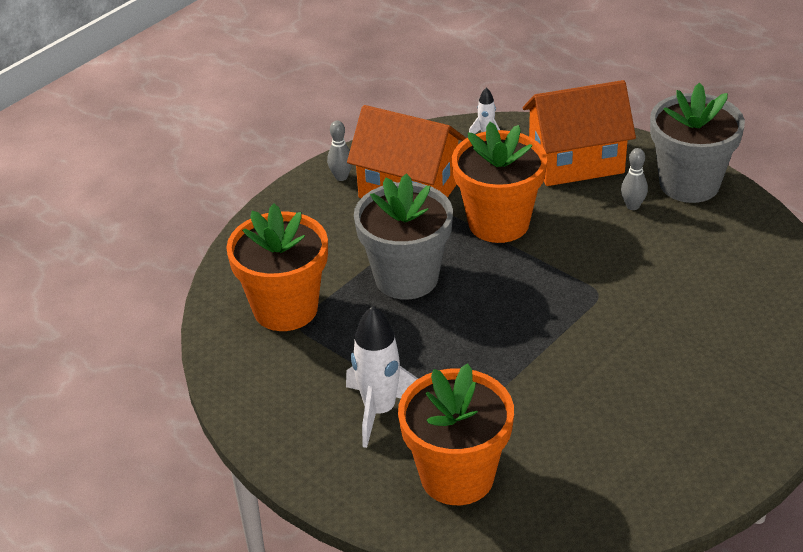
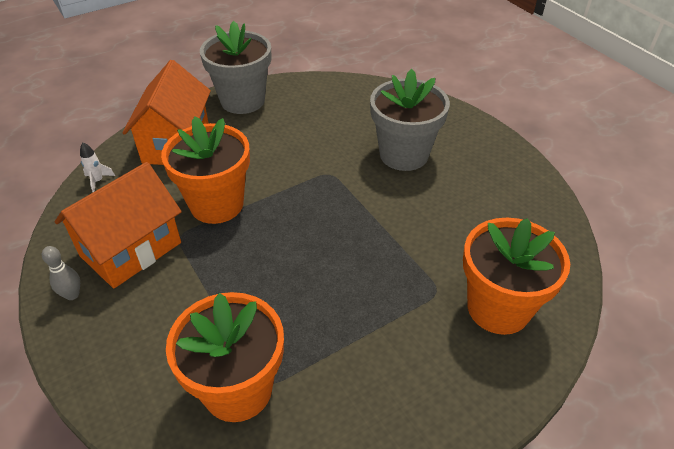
camera: 75 degrees left, 5 degrees up
(380, 411) = (408, 343): white rocket -> none
(406, 278) = (248, 281): grey flower pot -> grey flower pot (404, 154)
(632, 206) = (247, 131): grey bowling pin -> none

